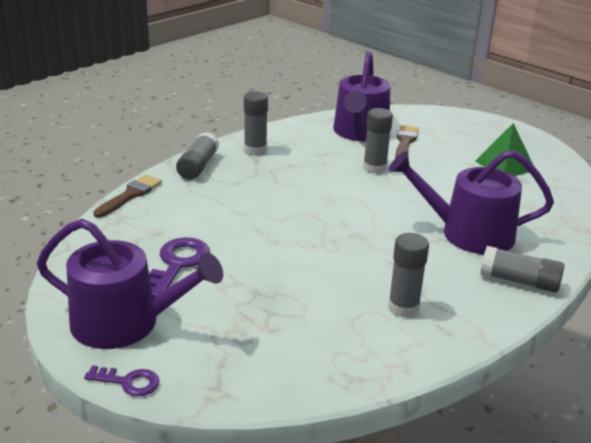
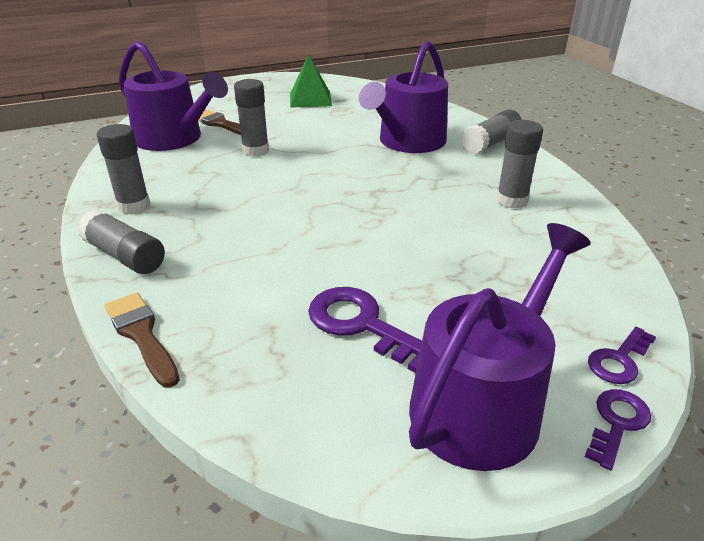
camera: 65 degrees left, 5 degrees up
(196, 382) = (619, 360): none -> purple key

